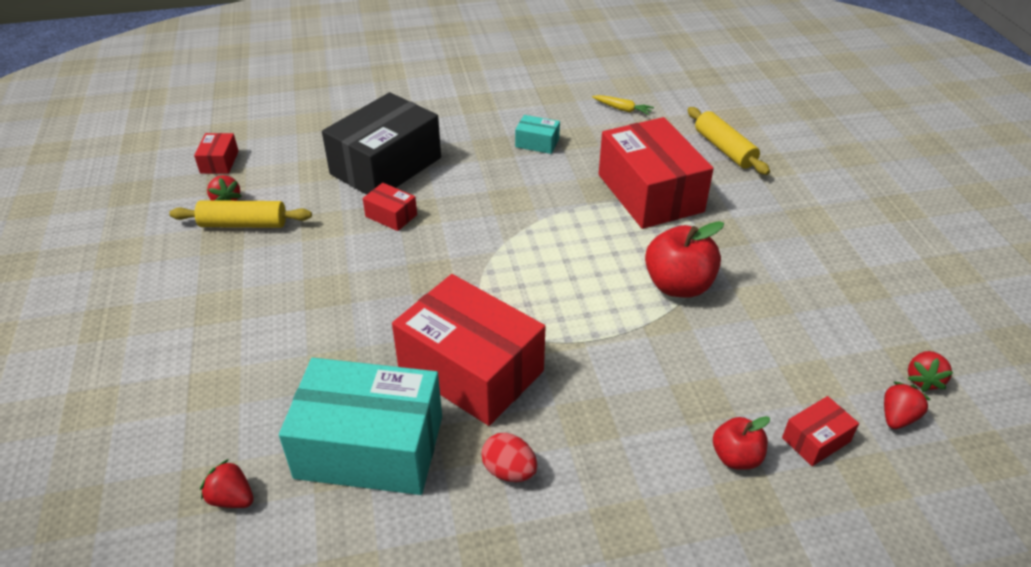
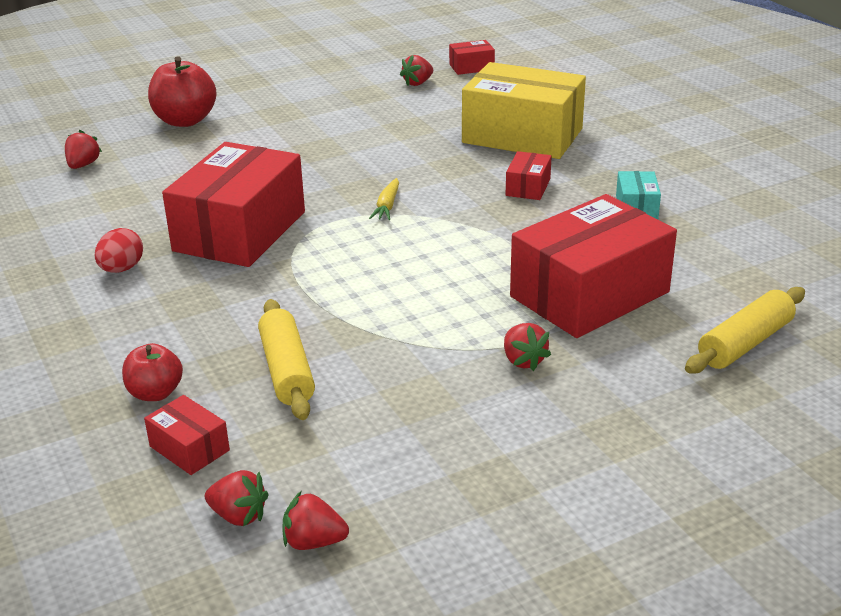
camera: 75 degrees right, 10 degrees down
(243, 224) = (389, 97): yellow rolling pin -> yellow rolling pin (287, 370)
(370, 446) = (139, 204): turquoise box -> none
(386, 166) = (522, 136): black box -> yellow box
(391, 215) = (442, 154): red box -> red box (528, 187)
(622, 109) = (771, 253): yellow carrot -> yellow carrot (387, 206)
(678, 285) = (416, 332): red apple -> red apple (185, 121)
(726, 241) = (523, 361): none -> red strawberry

